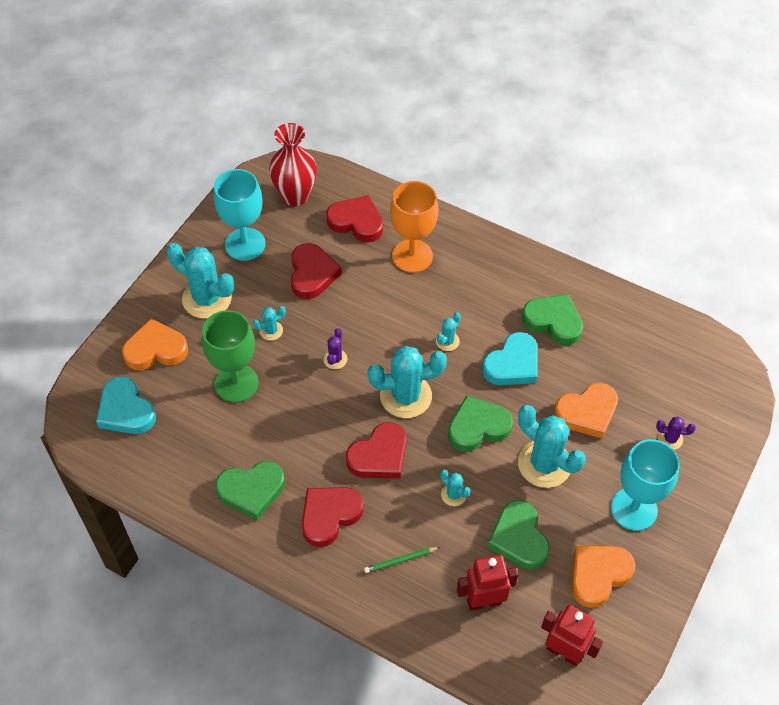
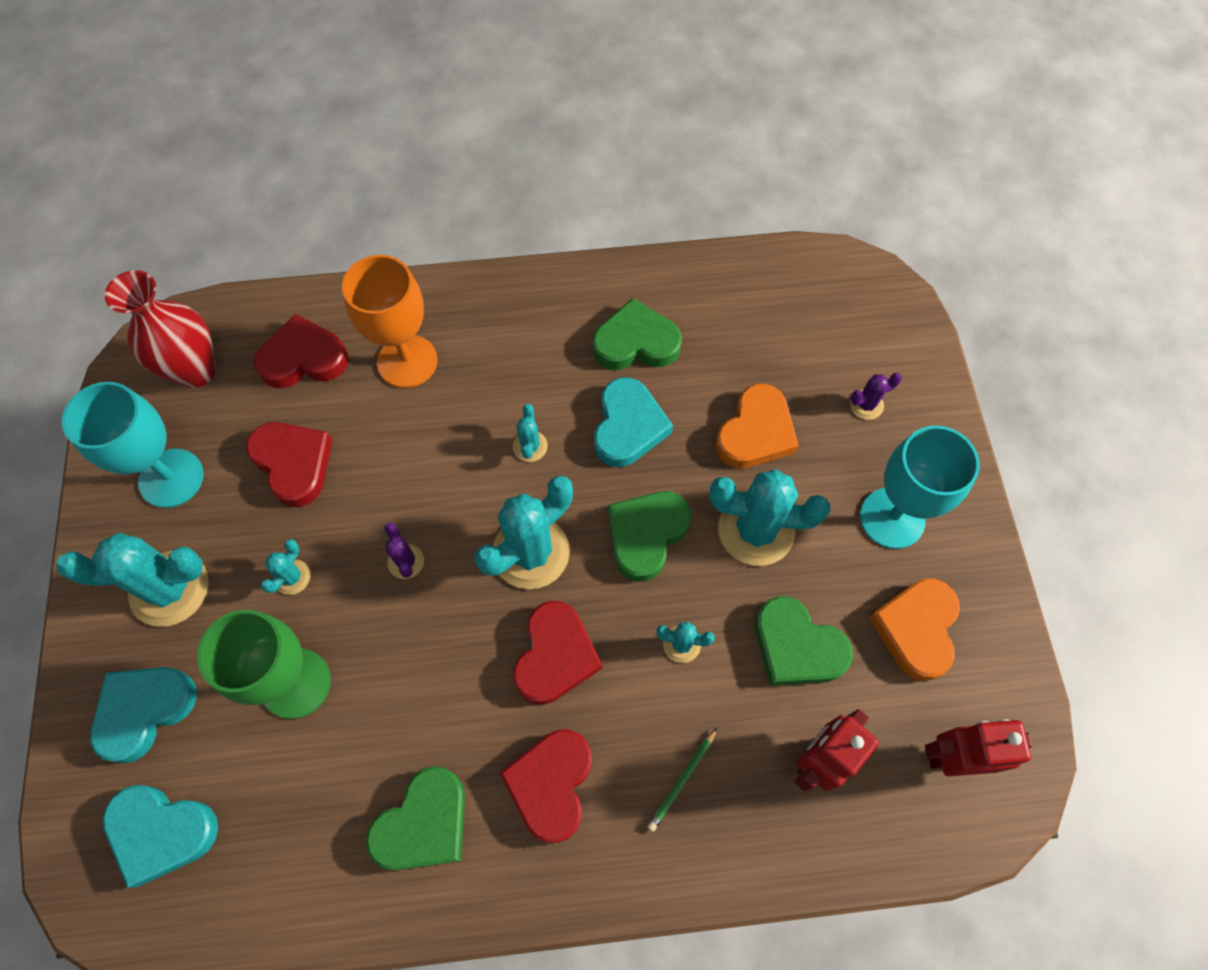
camera: 35 degrees left, 10 degrees up
(155, 349) = (144, 710): orange heart -> turquoise heart

